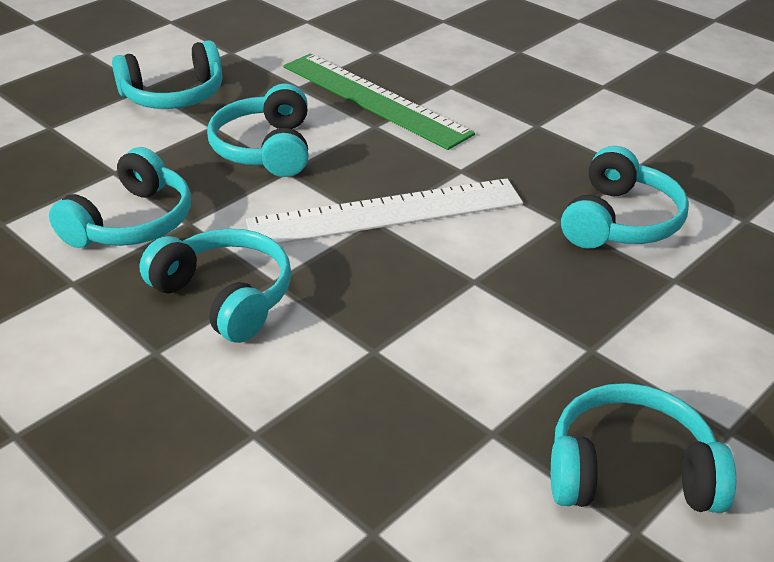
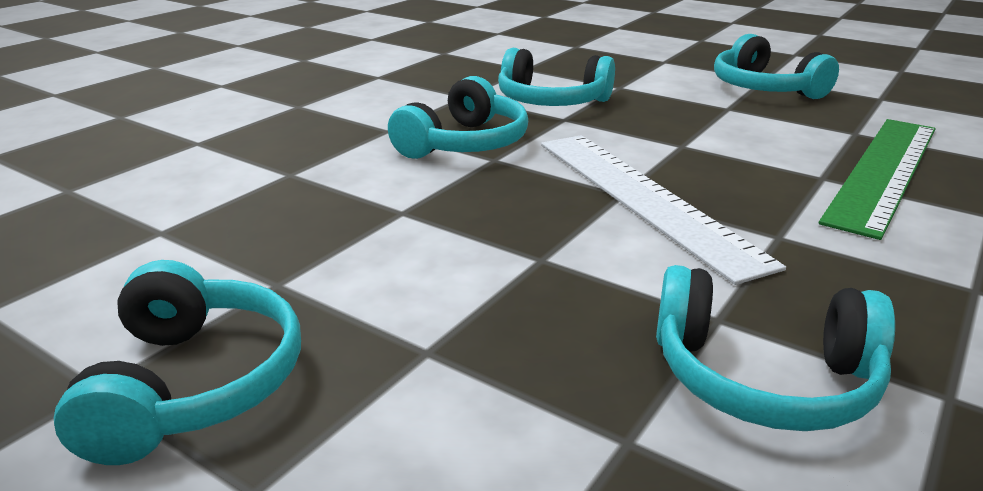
camera: 80 degrees right, 10 degrees down
(266, 149) = (712, 132): turquoise headphones -> none

